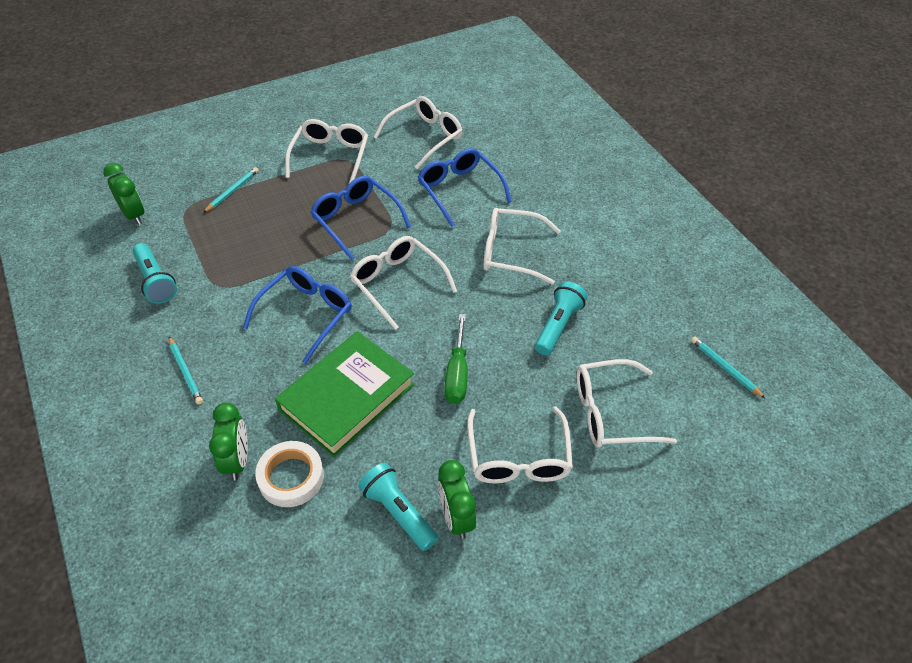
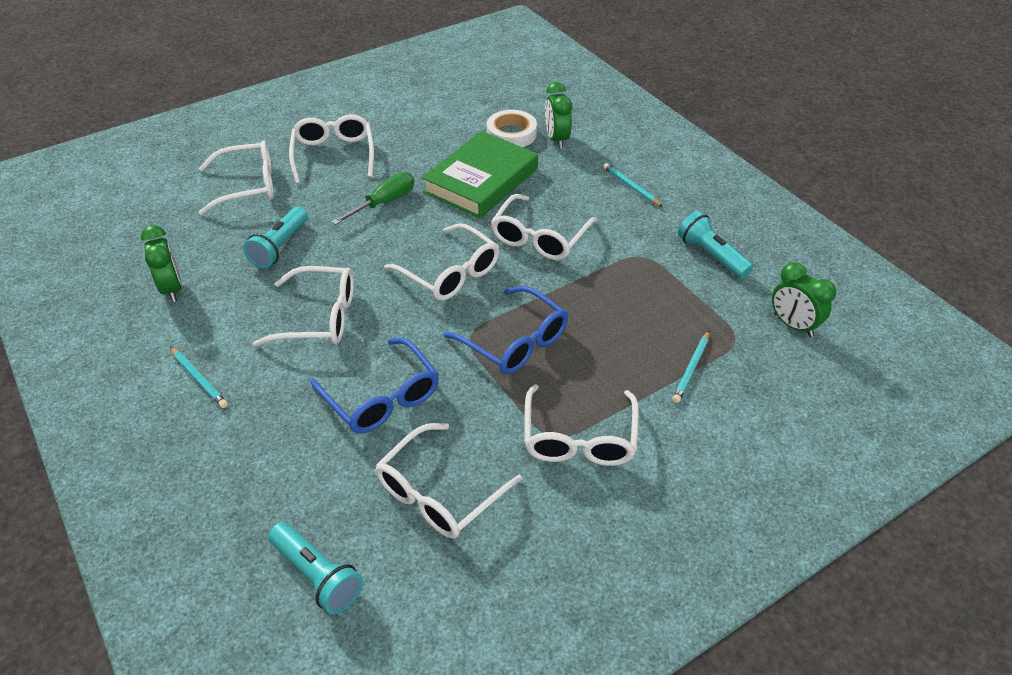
camera: 175 degrees right, 5 degrees down
(306, 314) = (539, 237): blue glasses -> white glasses
(398, 512) = (427, 123): turquoise flashlight -> turquoise flashlight (317, 576)
(456, 517) = (384, 123): green clock -> green clock (172, 289)
(457, 373) = (384, 203): green screwdriver -> green screwdriver turned 45 degrees clockwise
(725, 368) = (125, 224): turquoise pencil -> turquoise pencil (199, 379)

